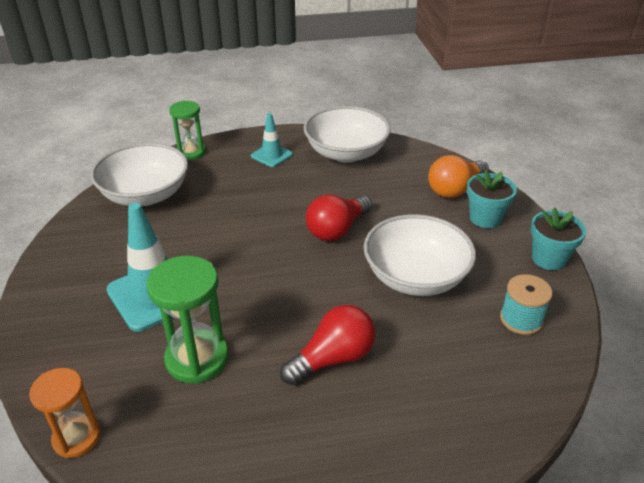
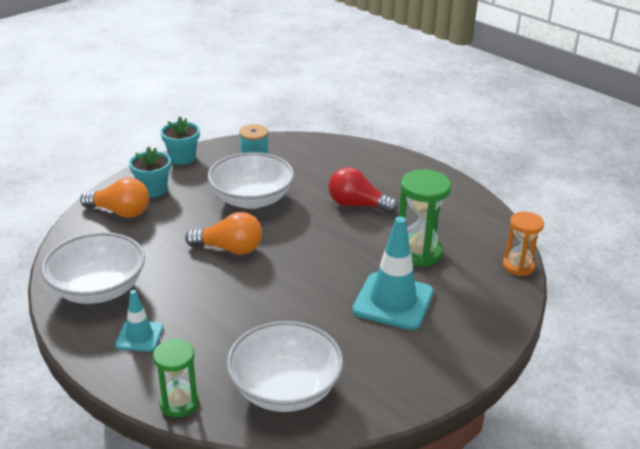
camera: 125 degrees left, 5 degrees down
(337, 229) = (230, 249): red light bulb -> orange light bulb

